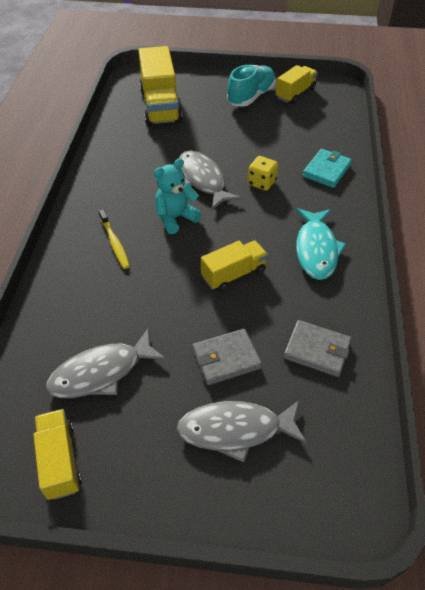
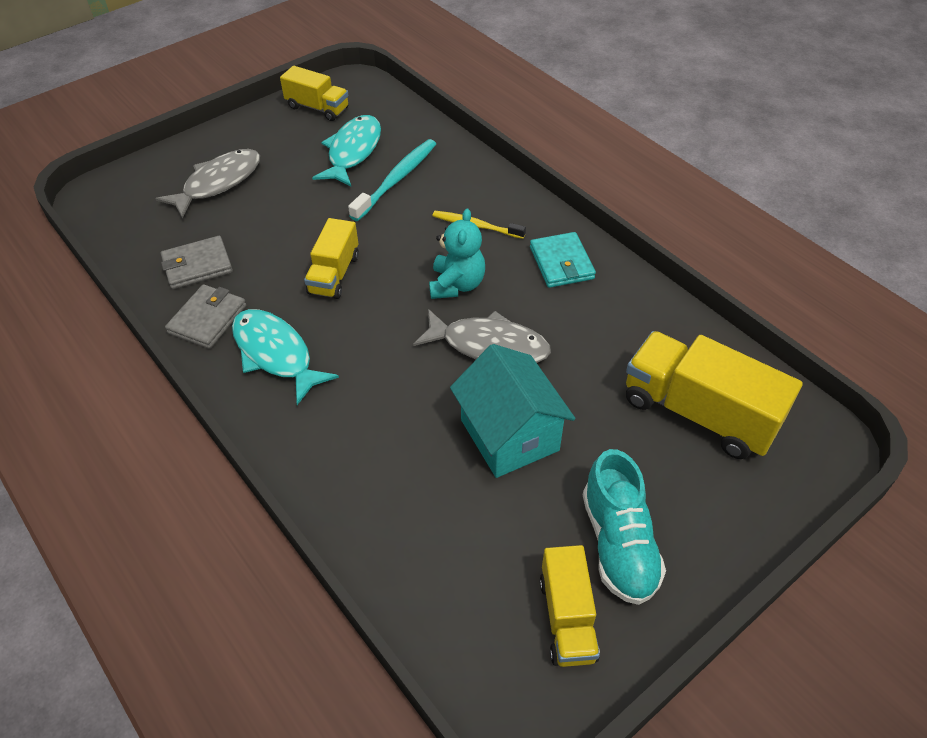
camera: 135 degrees right, 0 degrees up
(101, 372) = (353, 152): grey fish -> turquoise fish
(108, 316) = (397, 179): none -> turquoise toothbrush
(226, 358) = (269, 214): grey wallet -> grey wallet (207, 319)
(244, 145) = (509, 435): none -> turquoise house
(261, 183) = (420, 393): yellow dice -> none
(326, 170) = (360, 477): turquoise wallet -> turquoise wallet (561, 263)

